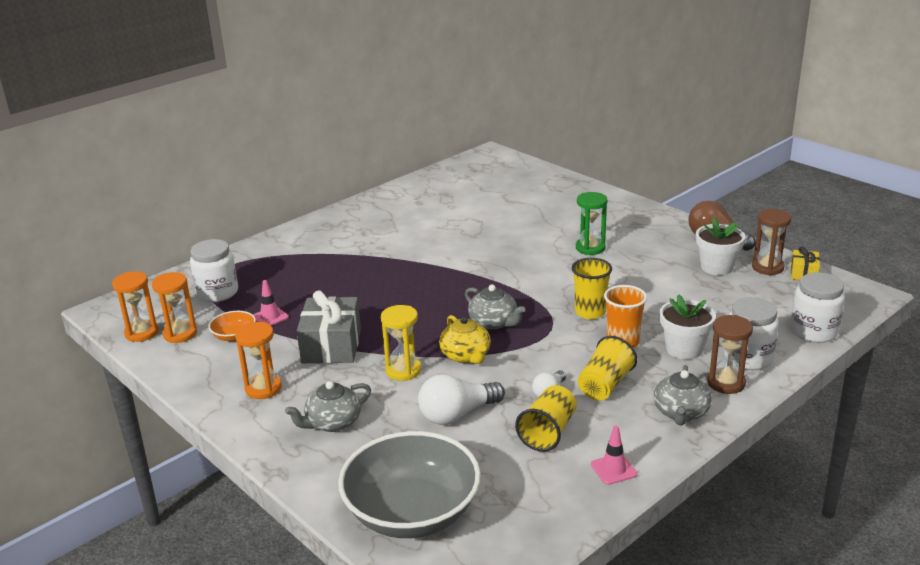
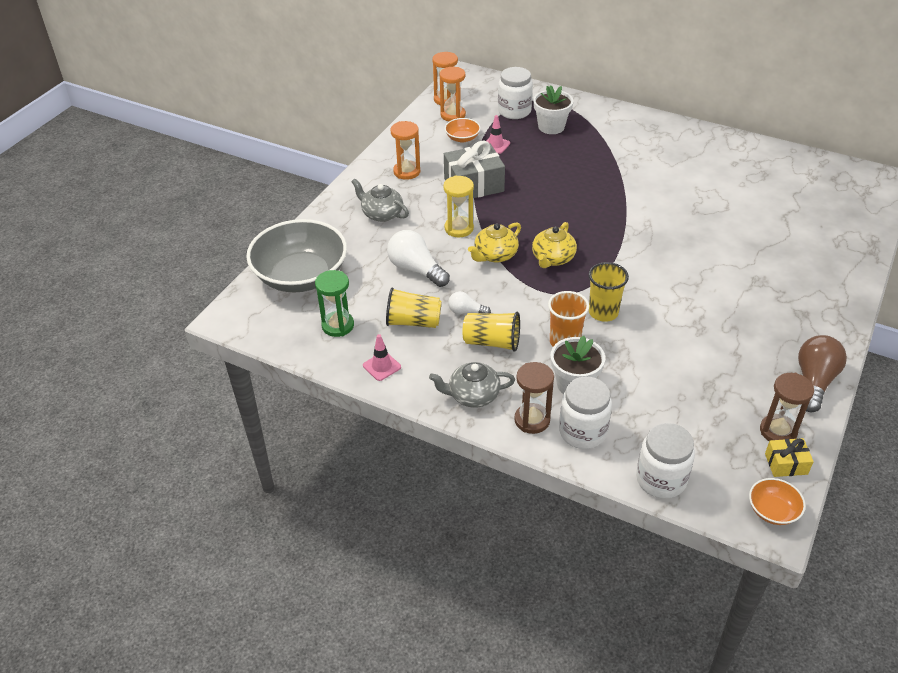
camera: 70 degrees right, 15 degrees up
(494, 322) = (552, 258): grey teapot -> yellow teapot
(590, 248) = (725, 290): green hourglass -> green hourglass (338, 325)
(716, 267) = (749, 389): white flower pot -> white flower pot (551, 127)
(852, 291) = (772, 511): none -> orange bowl

